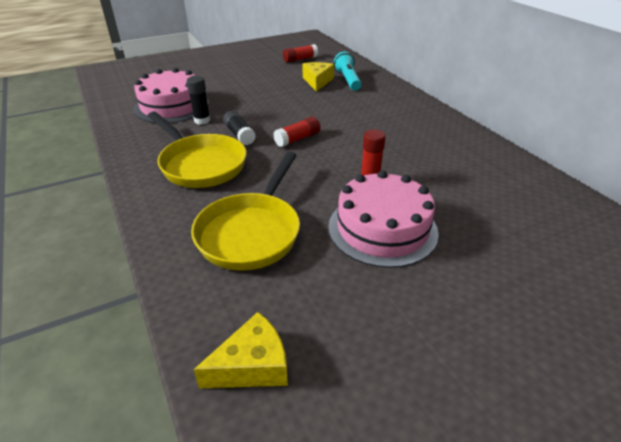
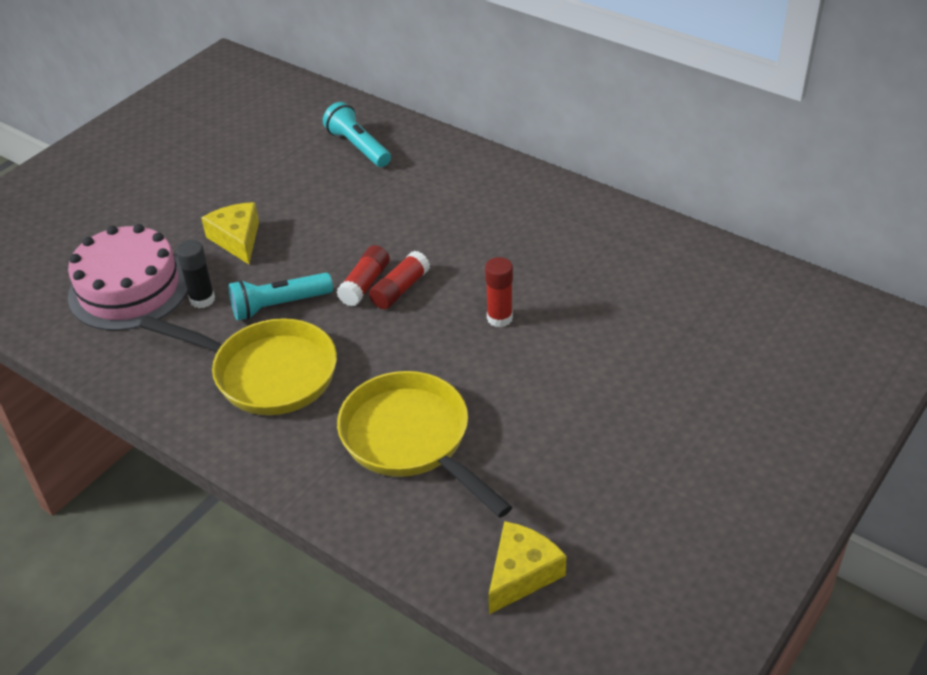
camera: 25 degrees left, 5 degrees up
(239, 135) = (279, 305): black glue stick -> turquoise flashlight
(251, 232) = (411, 440): yellow pan -> yellow pan turned 150 degrees clockwise
(300, 59) = (252, 123): red glue stick -> red glue stick (400, 289)
(317, 81) = (315, 165): yellow cheese -> yellow cheese (237, 239)
(382, 228) = (552, 378): pink cake -> none

